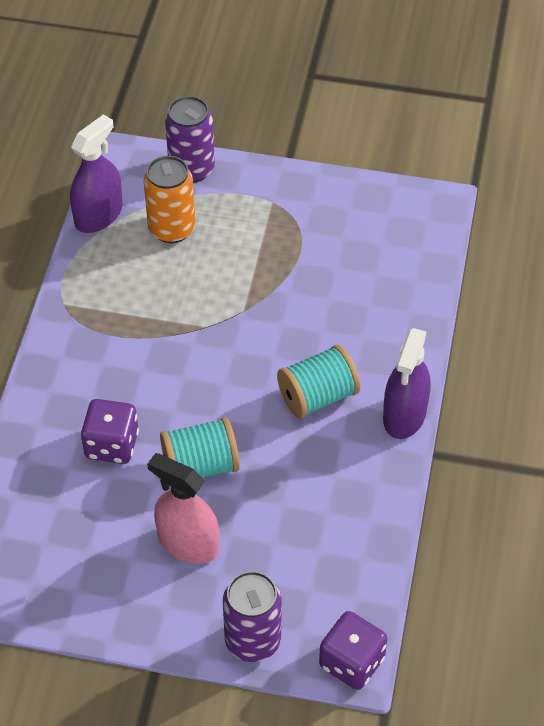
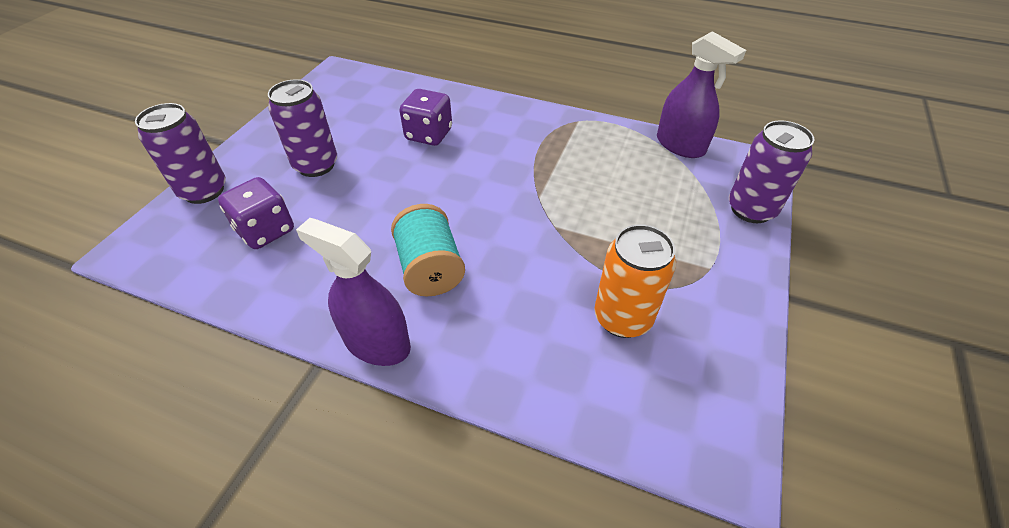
camera: 100 degrees right, 5 degrees down
(171, 229) = (665, 188): orange can -> orange can (622, 318)
(188, 543) = (316, 165): pink spray bottle -> purple can
(200, 466) = (386, 179): turquoise spool -> none
(352, 662) = (133, 249): purple dice -> purple dice (266, 231)

